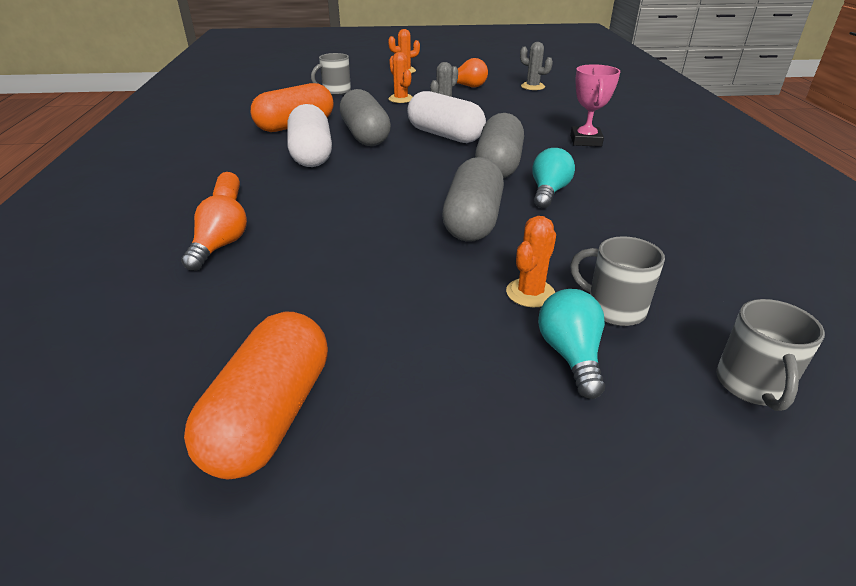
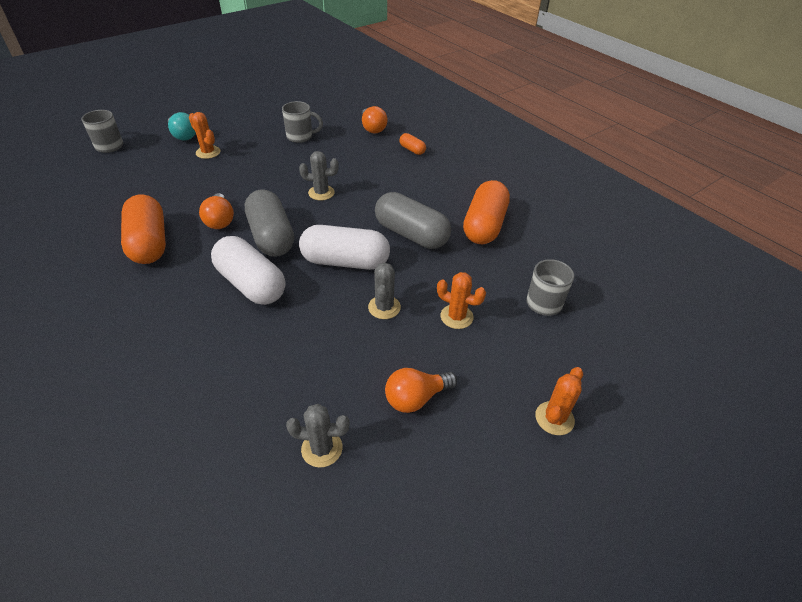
camera: 145 degrees right, 10 degrees up
(270, 416) = (277, 96): orange capsule -> orange capsule (149, 243)
(311, 154) = (420, 198): white capsule -> white capsule (251, 284)
(407, 186) = (321, 193): none -> grey cactus
(473, 221) = (259, 181): grey capsule -> none
(530, 293) = (208, 152): orange cactus -> orange cactus turned 45 degrees counterclockwise
(548, 192) = (220, 220): turquoise light bulb -> orange light bulb
(585, 141) = (204, 306): pink trophy -> none
(613, 309) = (166, 157): grey mug -> grey mug (300, 137)

